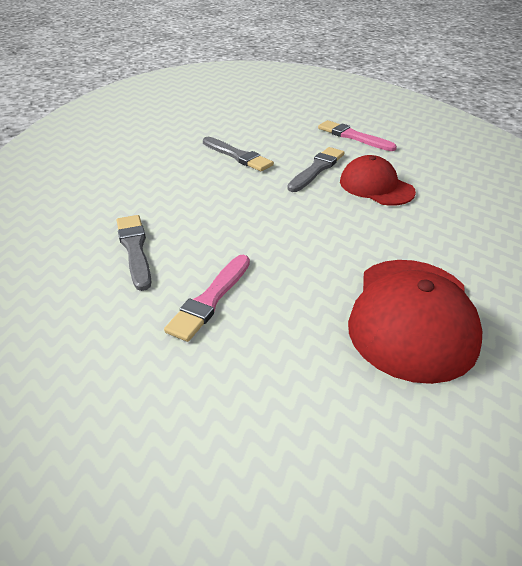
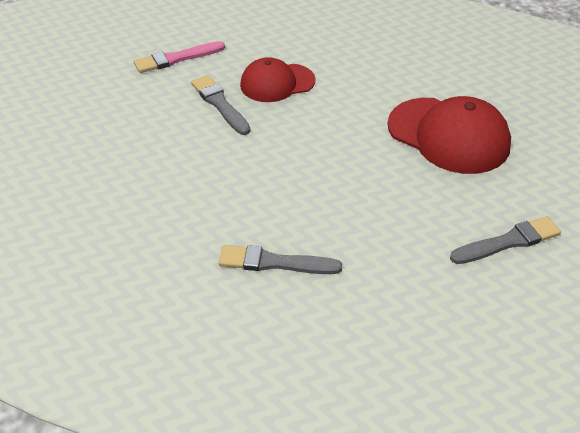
camera: 65 degrees left, 5 degrees up
(210, 299) = (376, 231): pink brush -> none
(238, 156) = (148, 146): grey brush -> grey brush (508, 242)

